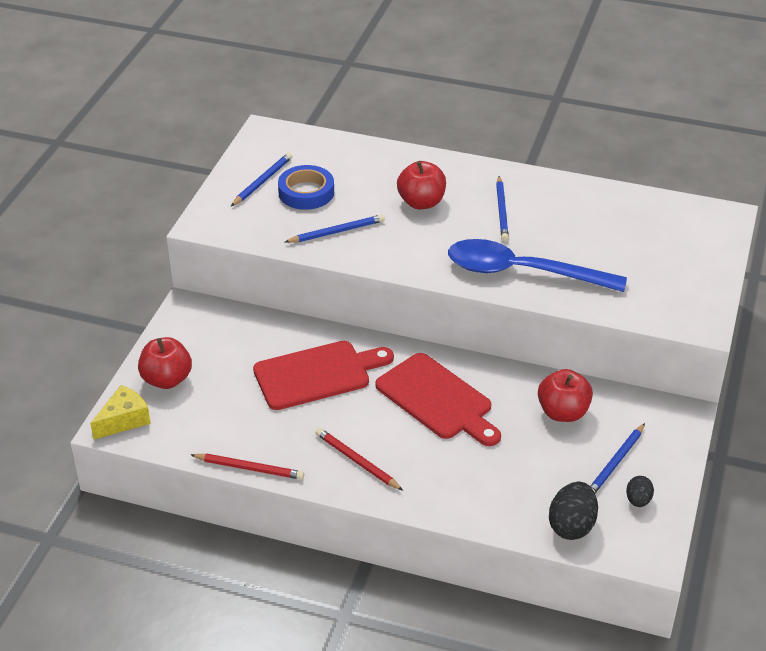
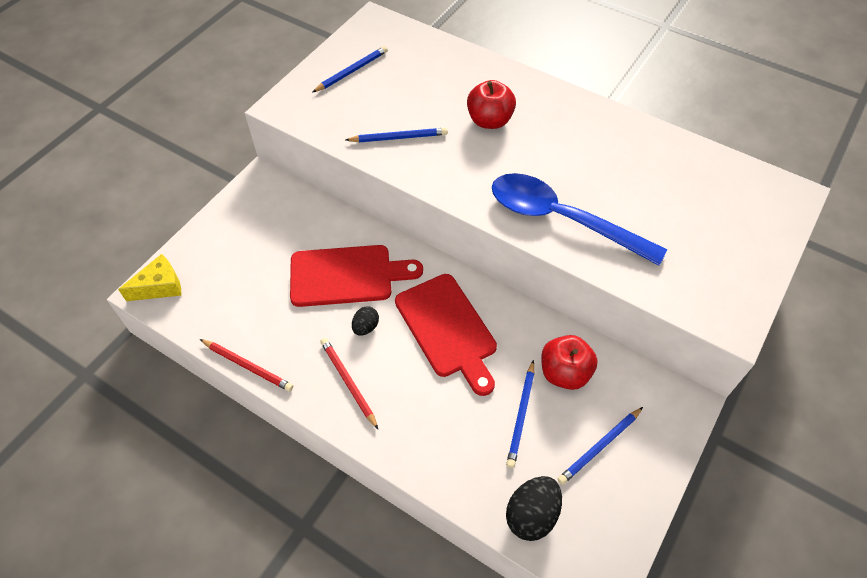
camera: 15 degrees right, 15 degrees up
(167, 379) = (214, 251): red apple -> none
(306, 192) = (386, 90): blue tape -> none
(501, 211) = (564, 144): blue pencil -> blue pencil (521, 415)
(638, 500) = (609, 500): black egg -> black egg (365, 327)

